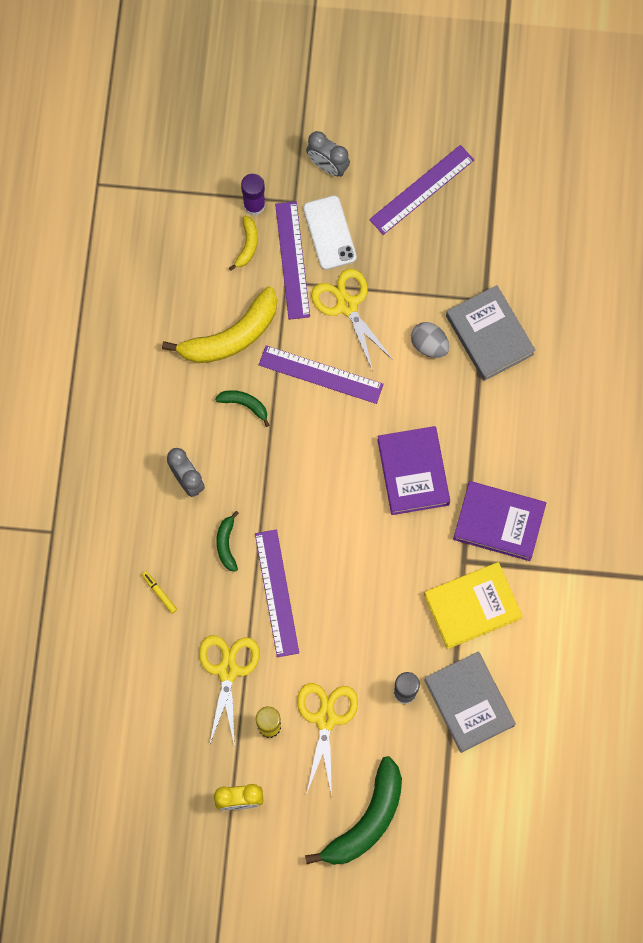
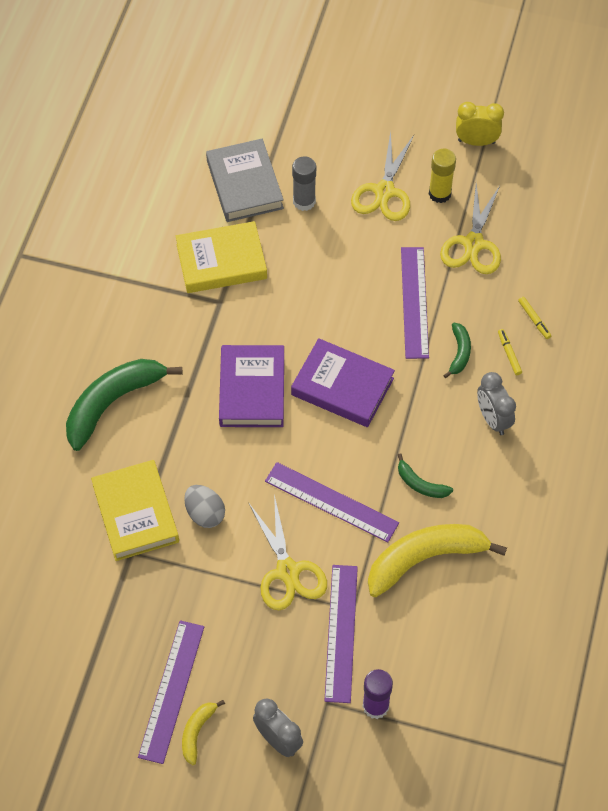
camera: 170 degrees left, 15 degrees down
(179, 551) = (509, 354): none -> yellow marker
(247, 245) = (391, 659): yellow banana -> yellow banana (197, 732)
(329, 233) = (291, 657): white phone -> none
(367, 819) = (360, 111): green banana -> green banana (112, 403)
(422, 190) = (171, 691): purple ruler -> purple ruler turned 45 degrees counterclockwise
(489, 335) = (135, 513): grey book -> yellow book
(499, 522) = (175, 330): purple book -> purple book (342, 386)

